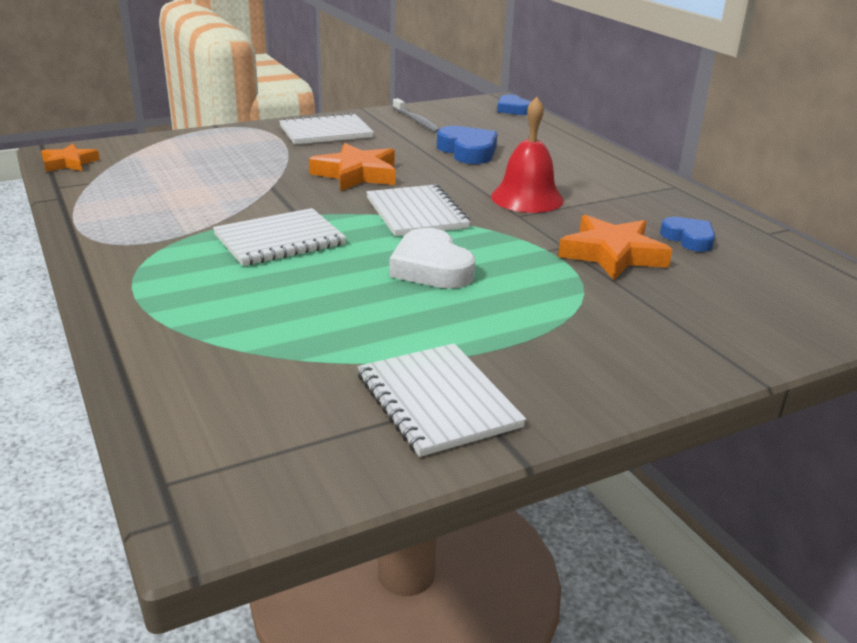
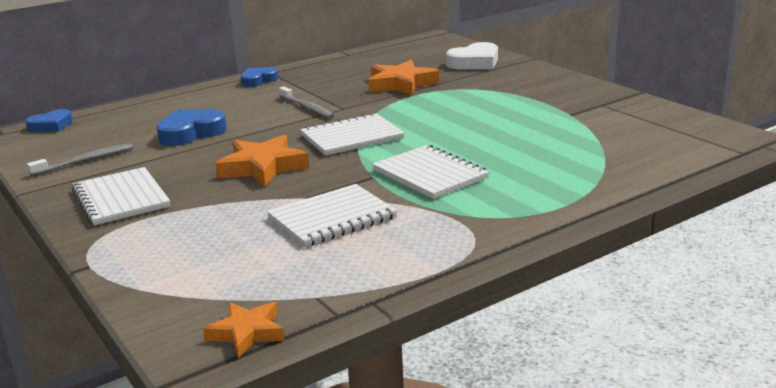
camera: 95 degrees left, 5 degrees down
(431, 268) = (450, 124): white heart -> white heart (474, 62)
(437, 401) = (610, 109): white notebook -> white notebook (332, 218)
(527, 198) = (307, 108): red bell -> grey toothbrush
(688, 239) = (366, 69): blue heart -> blue heart (258, 80)

